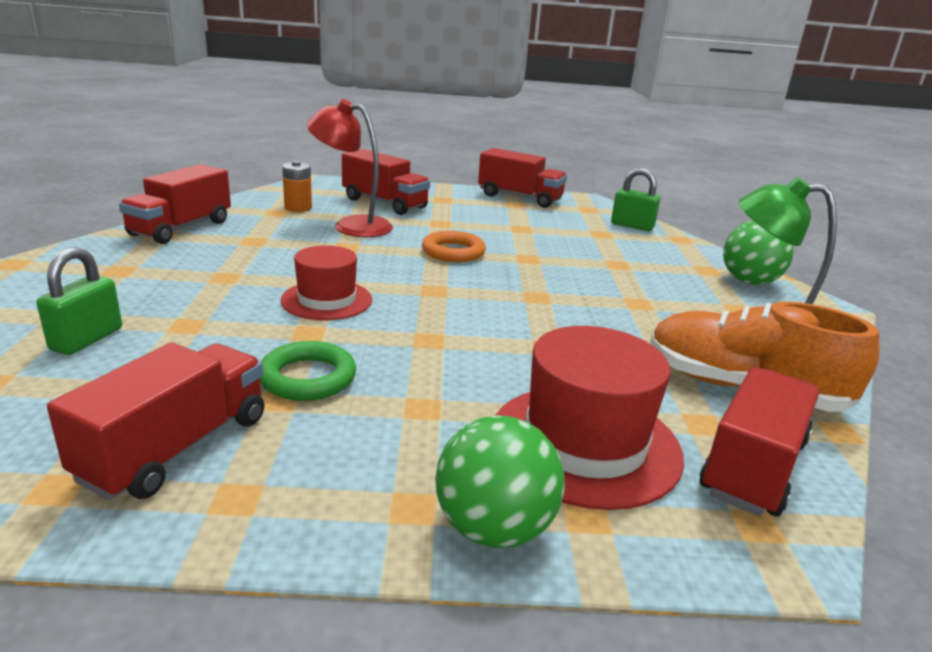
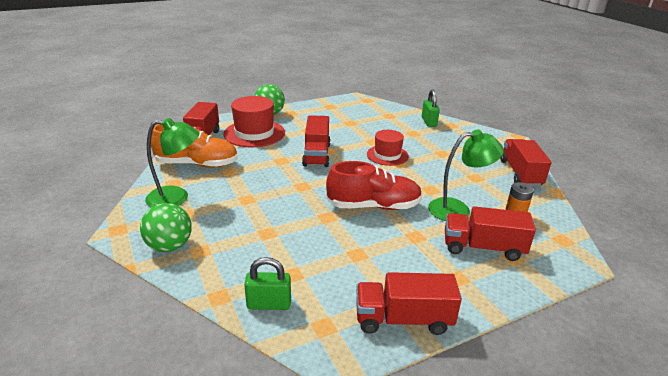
camera: 155 degrees right, 5 degrees up
(176, 447) = (356, 109): red truck -> red truck (316, 155)
(307, 378) = (351, 129): green ring -> none
(352, 225) = (458, 209): red lamp -> green lamp
(453, 252) = (373, 206): orange ring -> red shoe

